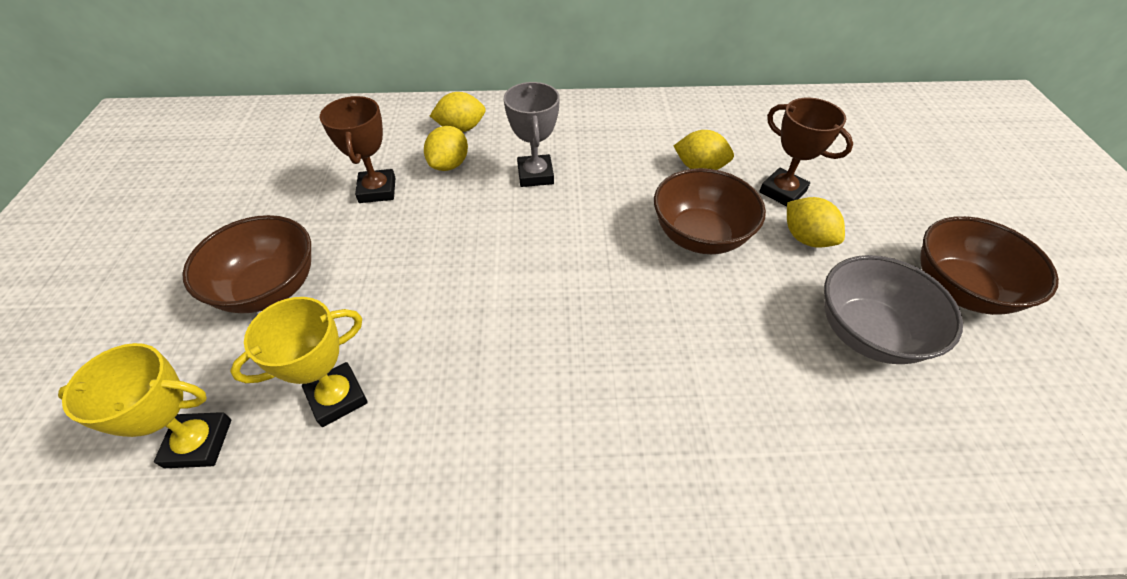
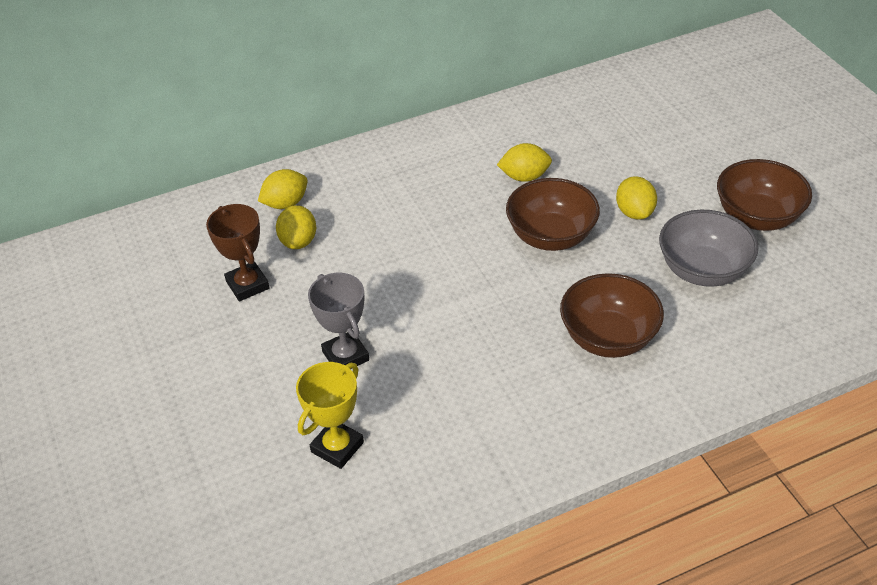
camera: 20 degrees left, 5 degrees down
(199, 443) = (253, 512): yellow trophy -> none
(269, 288) = (216, 394): brown bowl -> brown bowl (608, 338)
(535, 175) = (384, 227): grey trophy -> grey trophy (345, 356)
(782, 192) = (601, 178): brown trophy -> none
(806, 238) = (634, 212): yellow lemon -> yellow lemon turned 45 degrees clockwise

